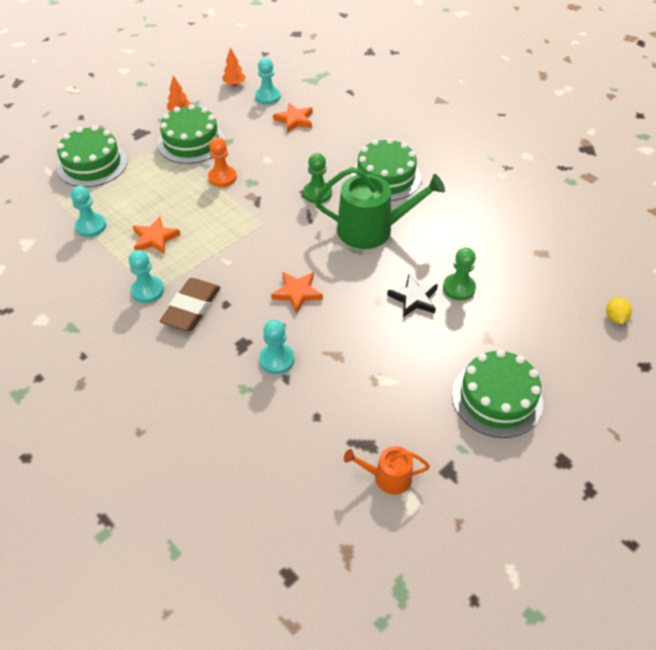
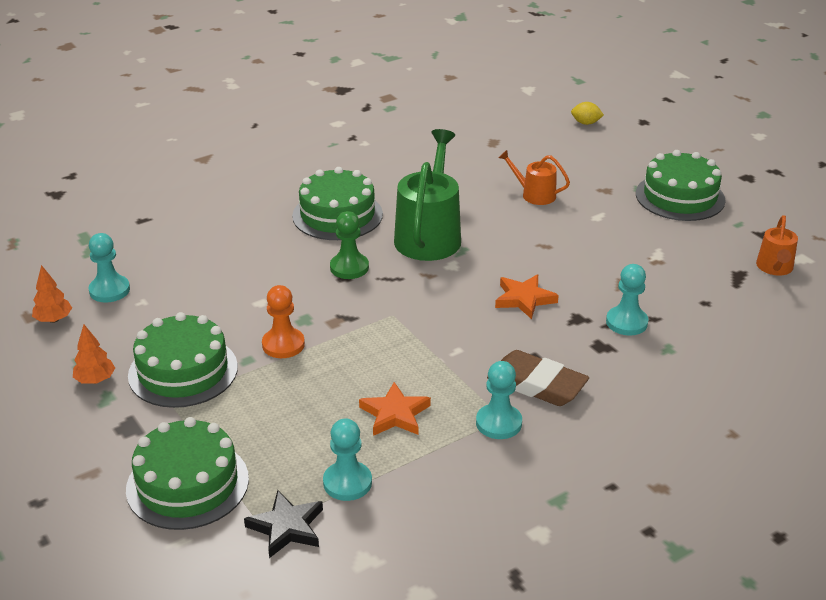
camera: 80 degrees left, 15 degrees down
(294, 120) = (182, 271): orange star -> none
(413, 298) = (545, 223): black star -> black star (286, 527)
(459, 288) = (534, 195): green pawn -> orange watering can

